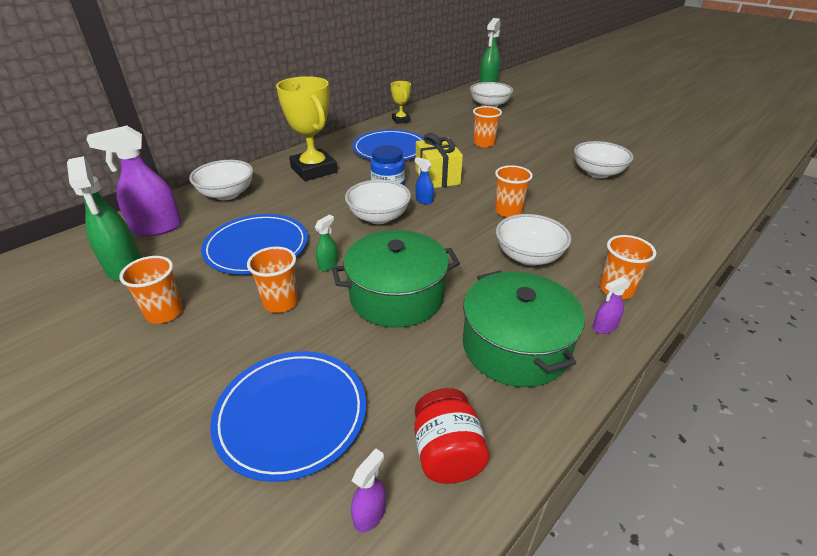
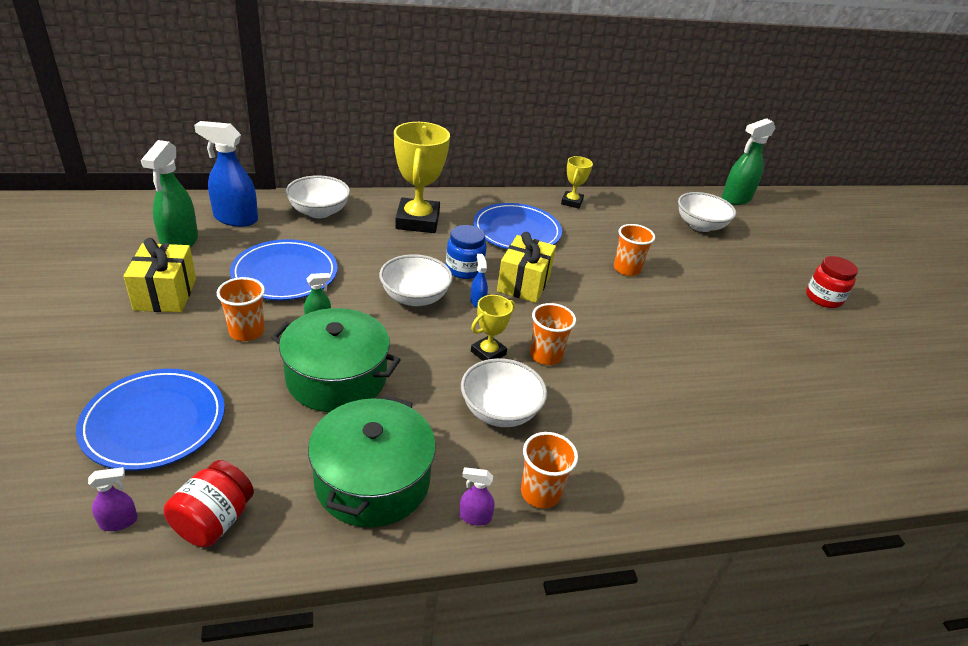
camera: 30 degrees right, 0 degrees up
(157, 228) = (235, 219): purple spray bottle -> blue spray bottle
(164, 312) = (165, 294): orange cup -> yellow gift
(473, 227) = (488, 353): none -> yellow trophy
(596, 117) = (823, 298): none -> red jar
(597, 173) = (713, 366): white bowl -> none

